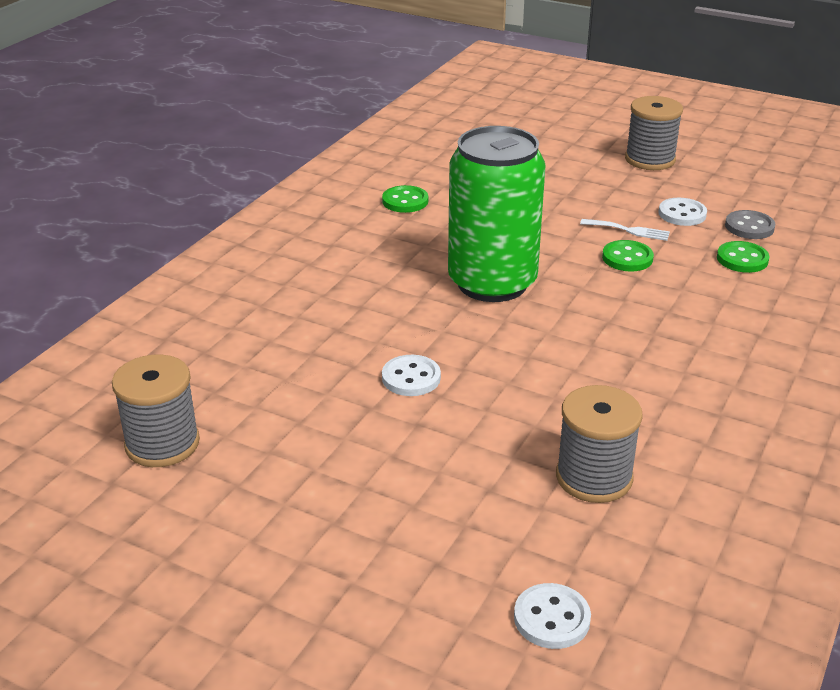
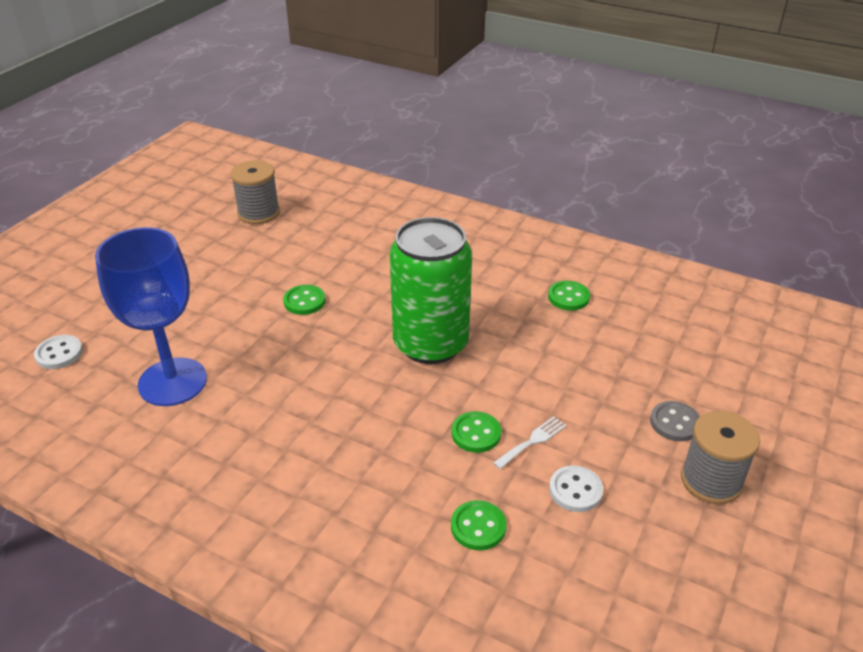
camera: 90 degrees right, 5 degrees up
(411, 378) = (304, 301): white button -> green button
(594, 477) = (172, 382): grey spool -> blue goblet
(629, 230) = (532, 441): white fork -> white fork turned 150 degrees counterclockwise
(749, 227) = (553, 548): grey button -> grey button (674, 423)

